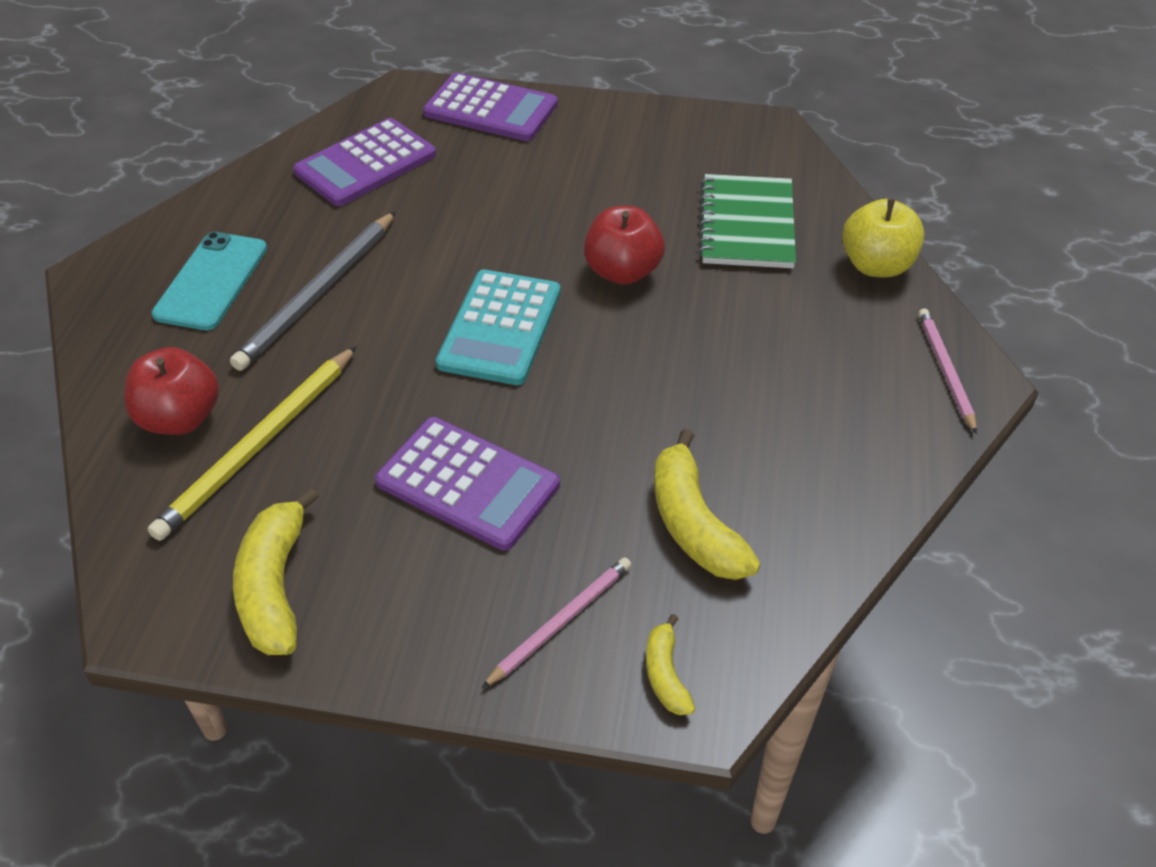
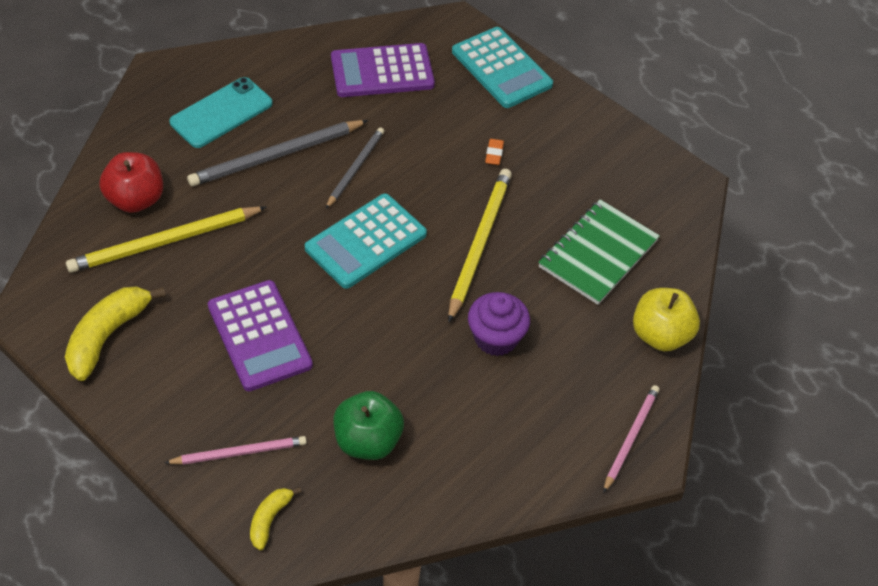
camera: 30 degrees right, 5 degrees up
(421, 264) = (355, 168): none -> grey pencil
(491, 109) = (501, 68): purple calculator -> turquoise calculator
(557, 185) = (494, 154): none -> orange eraser
(622, 272) = (479, 244): red apple -> yellow pencil
(694, 524) = (368, 441): yellow banana -> green apple
(726, 349) = (496, 338): none -> purple cupcake

